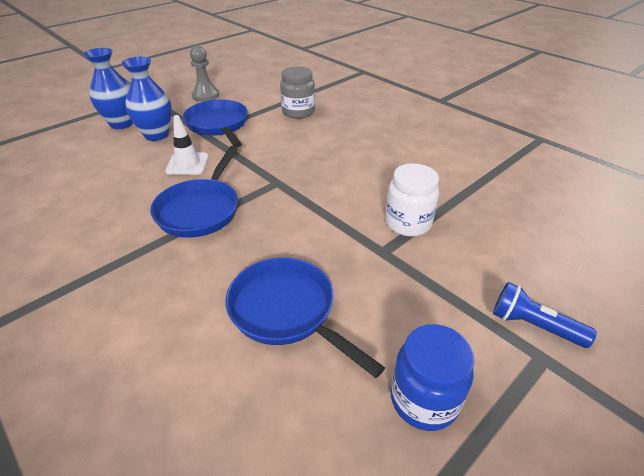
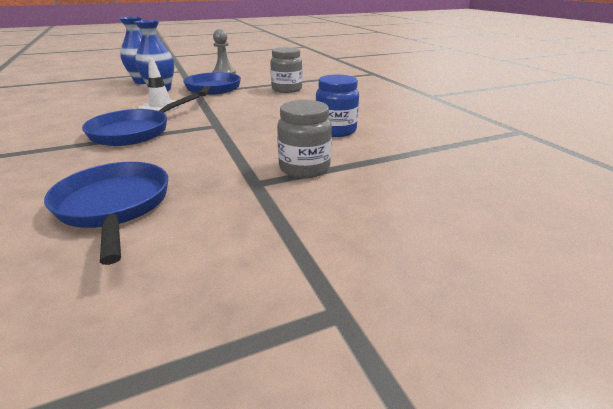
camera: 20 degrees right, 10 degrees down
(408, 223) = (304, 168): white jar -> grey jar
(424, 399) = (153, 311): blue jar -> blue jar (335, 131)
(533, 325) = (358, 278): blue flashlight -> none

